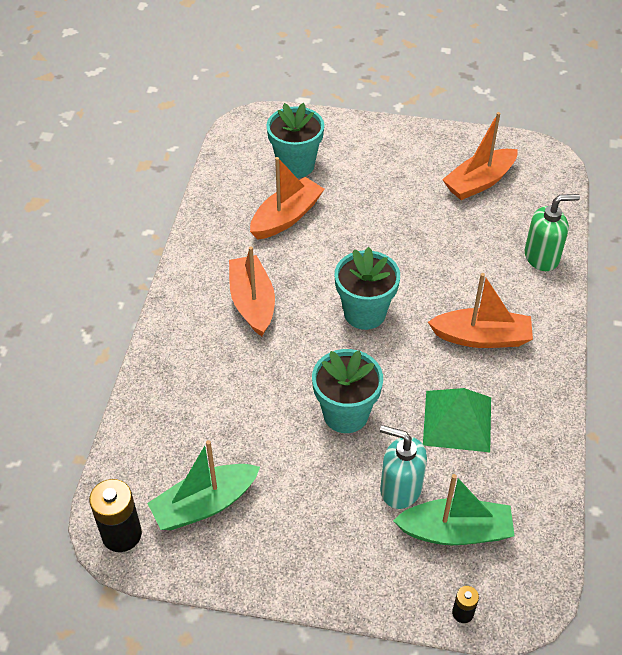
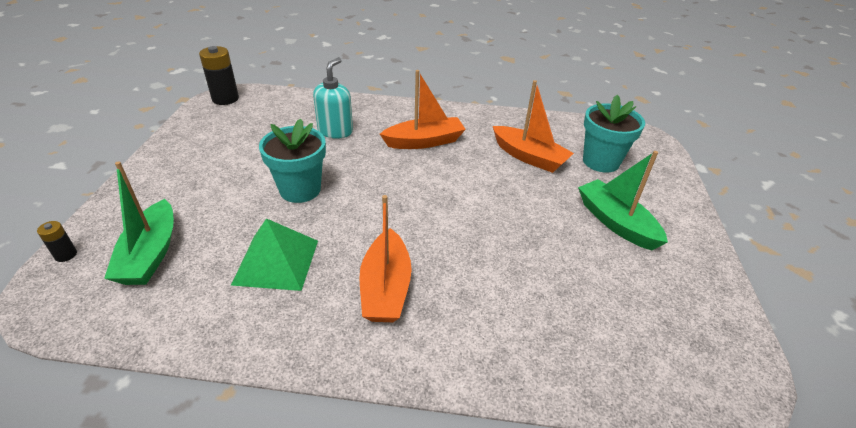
camera: 85 degrees right, 10 degrees down
(204, 504) = (235, 126): green boat -> green boat (616, 222)
(364, 313) = (416, 202): turquoise flower pot -> none
(400, 488) = (211, 220): turquoise soap dispenser -> turquoise soap dispenser (335, 131)
(479, 182) = (644, 301): orange boat -> none
(542, 257) = (526, 360): green soap dispenser -> none

